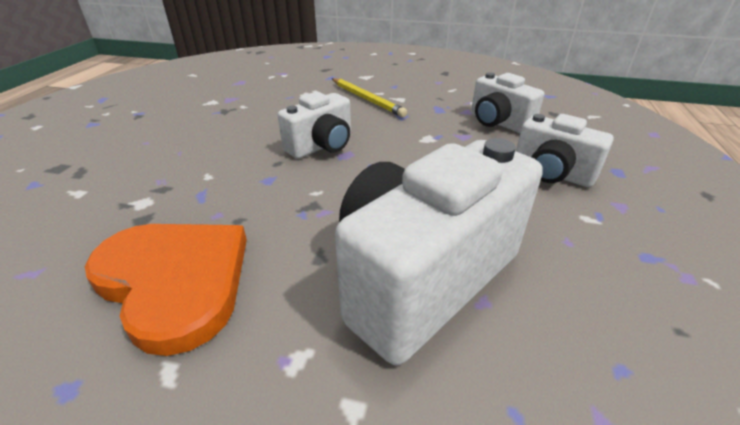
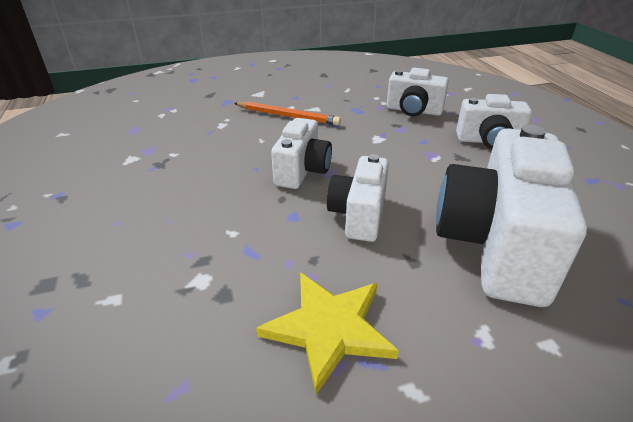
camera: 30 degrees left, 0 degrees up
(175, 281) = (329, 329): orange heart -> yellow star
(322, 198) = (359, 215): none -> white camera
(366, 99) = (287, 116): yellow pencil -> orange pencil

